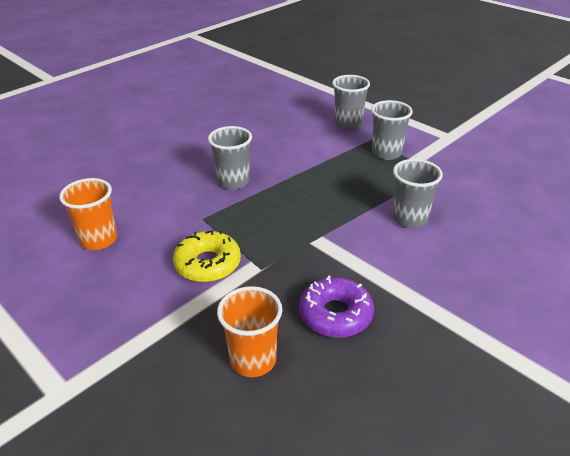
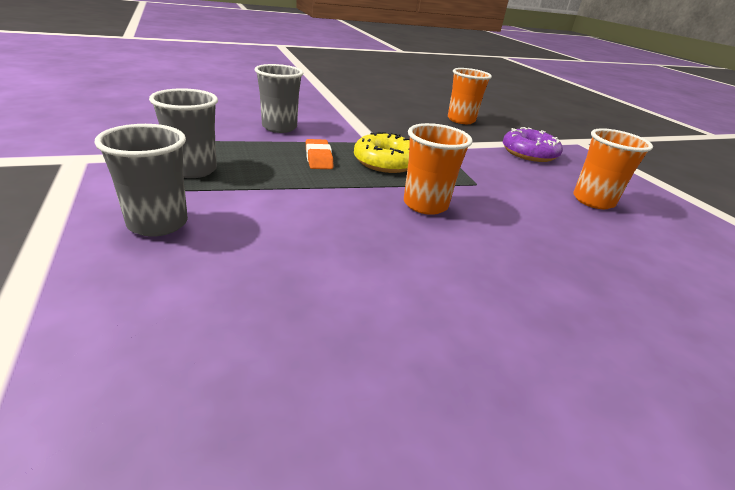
camera: 160 degrees left, 5 degrees down
(208, 264) = (479, 156): yellow donut -> yellow donut (385, 162)
(233, 182) = (425, 205): grey cup -> orange cup
(335, 194) = (318, 158): none -> orange eraser
(335, 314) = (398, 117): purple donut -> purple donut (529, 153)

